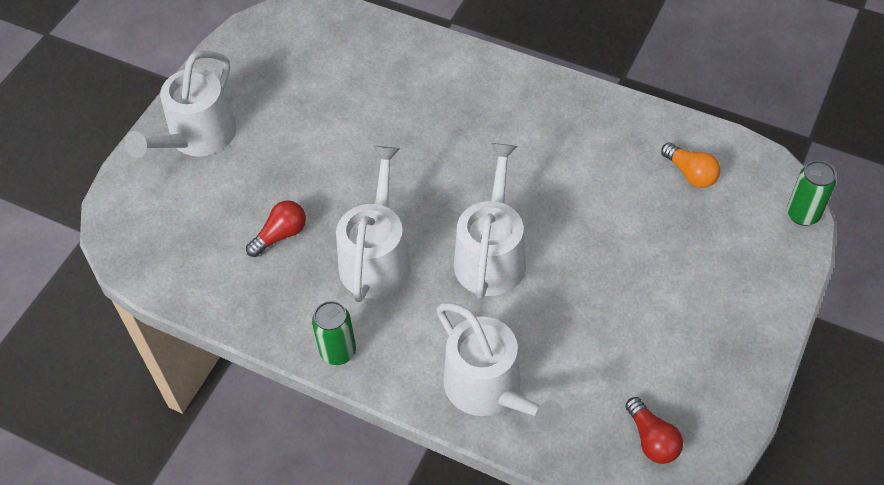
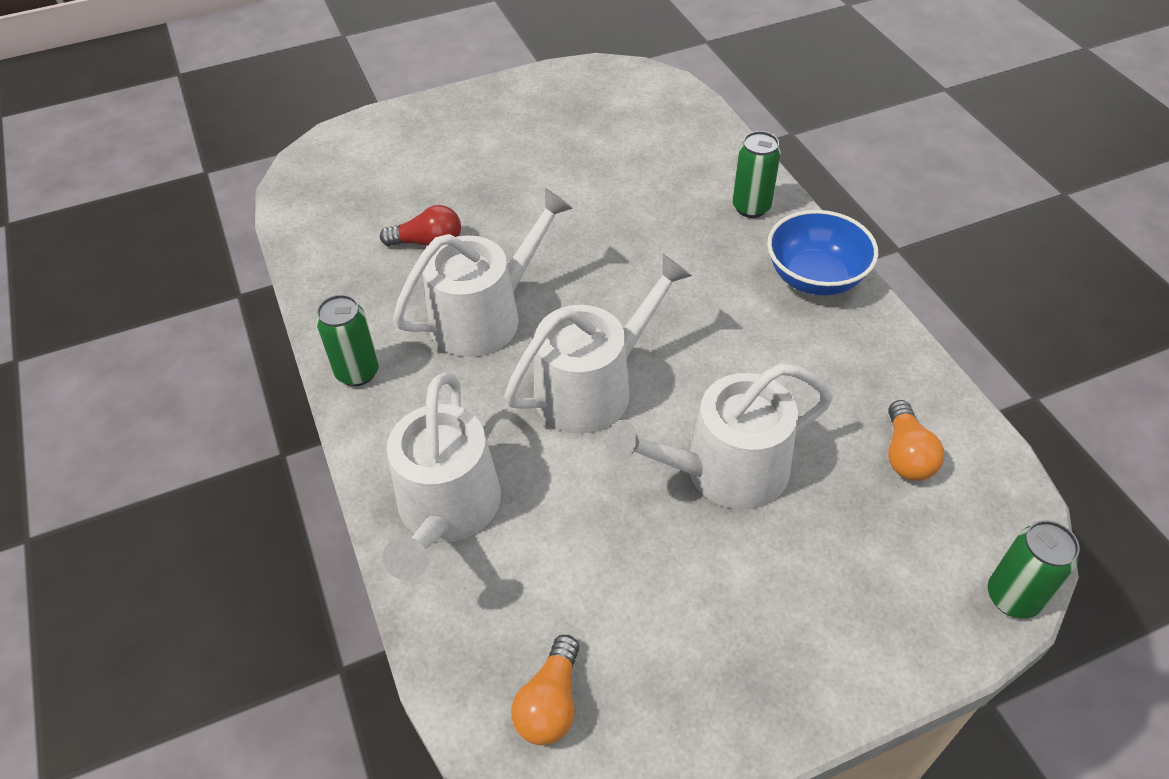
camera: 40 degrees right, 5 degrees down
(197, 137) = (455, 127): white watering can -> white watering can (724, 470)
(461, 72) = (751, 207): none -> green can
(545, 96) = (815, 277): none -> blue bowl
(652, 439) = (550, 703): red light bulb -> orange light bulb

